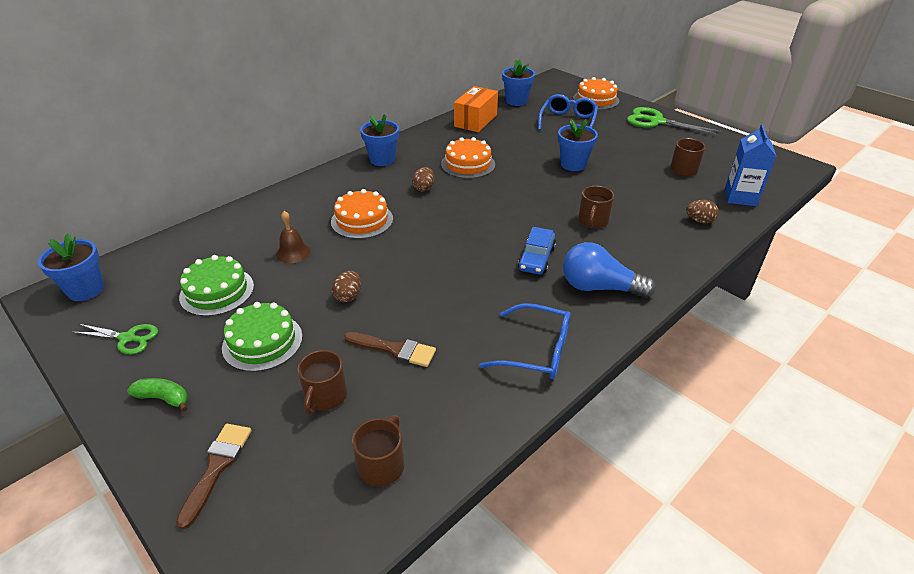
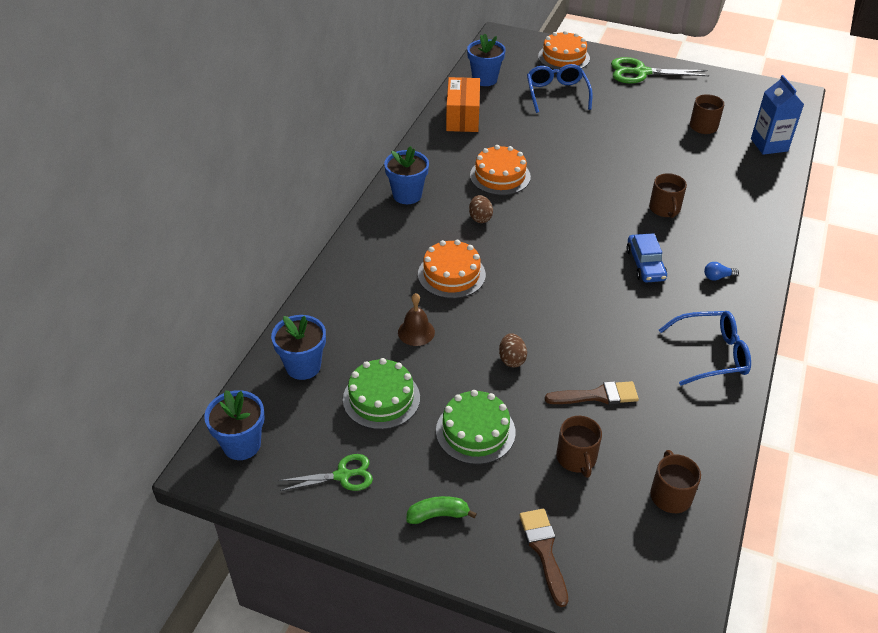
camera: 25 degrees left, 5 degrees up
(573, 164) = (601, 148): blue flower pot -> blue flower pot (303, 366)
(599, 287) = (717, 277): blue light bulb -> blue light bulb, size x0.41
(699, 221) = (752, 181): brown egg -> none

